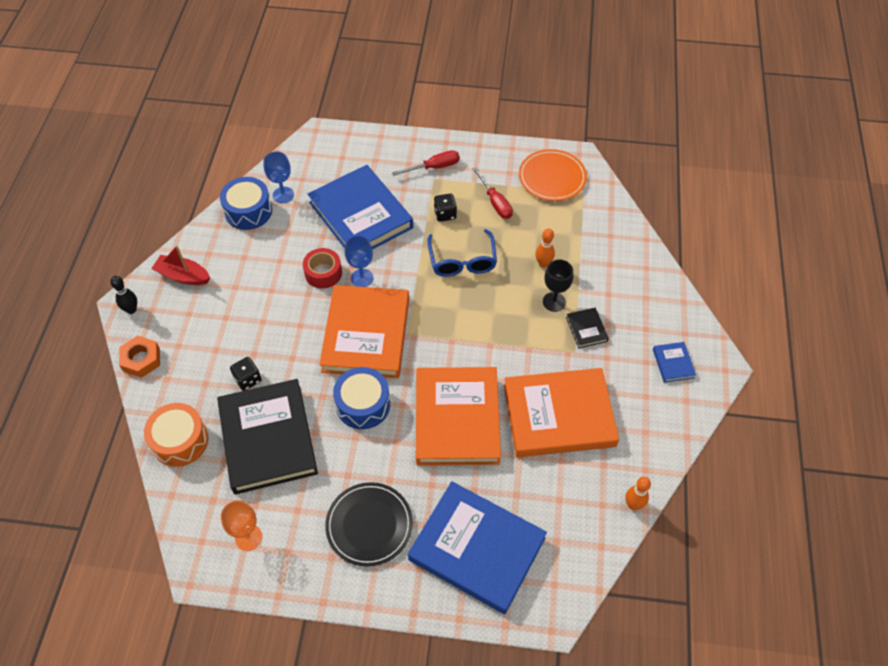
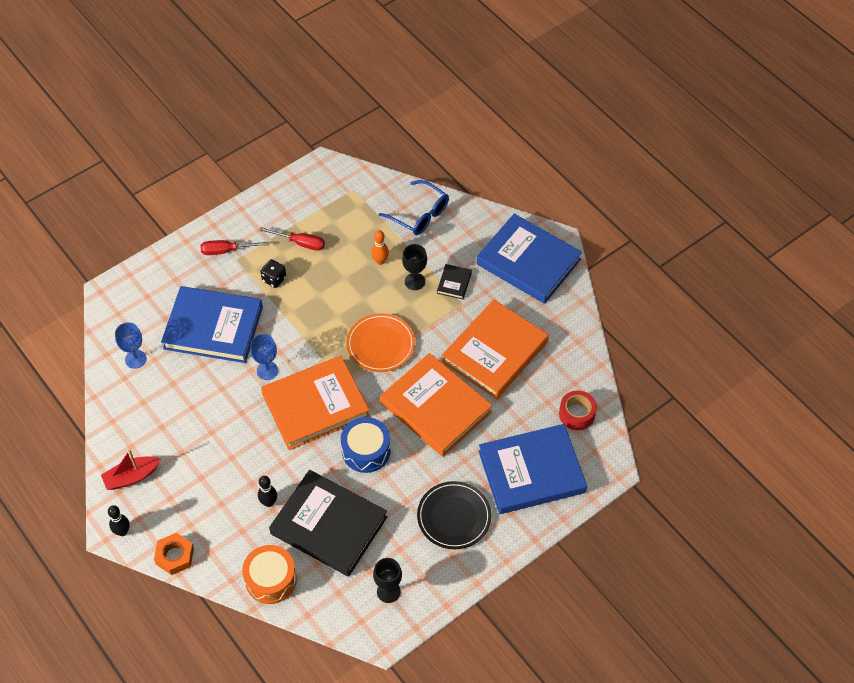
camera: 45 degrees left, 0 degrees up
(248, 211) = (123, 392): blue drum -> none
(248, 379) = (269, 502): black dice -> black bowling pin
(248, 537) = (388, 591): orange goblet -> black goblet
(323, 273) = (235, 389): red tape -> red tape (577, 414)
(366, 335) = (315, 405): orange book -> orange book turned 75 degrees counterclockwise
(434, 167) = (227, 250): red screwdriver -> red screwdriver turned 120 degrees counterclockwise
(462, 261) = (324, 303): blue glasses -> blue glasses (420, 214)
(552, 177) = (320, 194): orange plate -> orange plate (381, 344)
(586, 329) = (454, 283): black book -> black book turned 75 degrees clockwise
(633, 505) = (591, 368): orange bowling pin -> none
(673, 363) = (528, 262): blue book -> blue book, size x2.46

